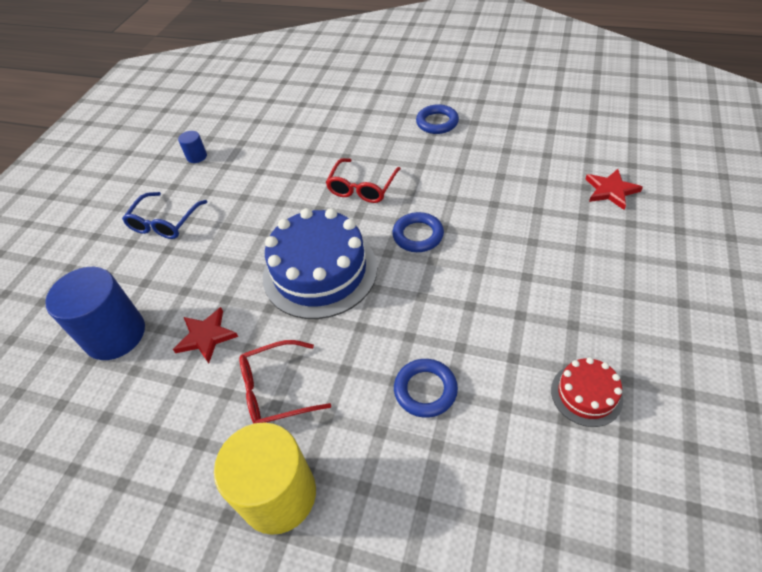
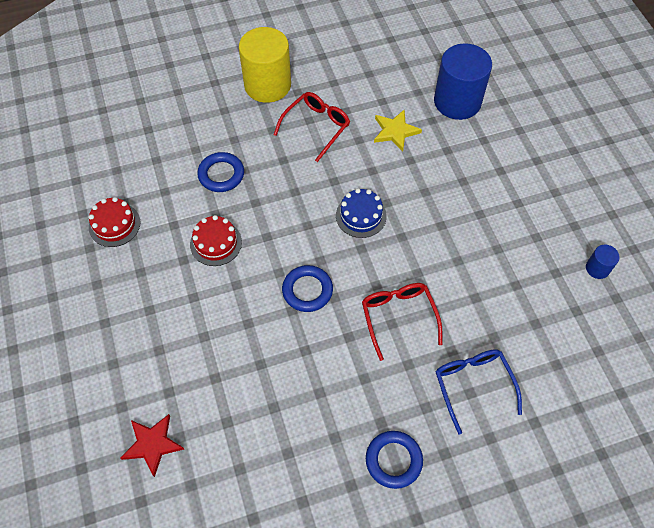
camera: 140 degrees right, 10 degrees up
(165, 223) = (533, 189): blue glasses -> blue glasses (473, 385)
(206, 336) = (395, 131): red star -> yellow star
(320, 271) = (361, 216): blue cake -> blue cake, size x0.49
(477, 315) = (216, 243): none -> red cake

